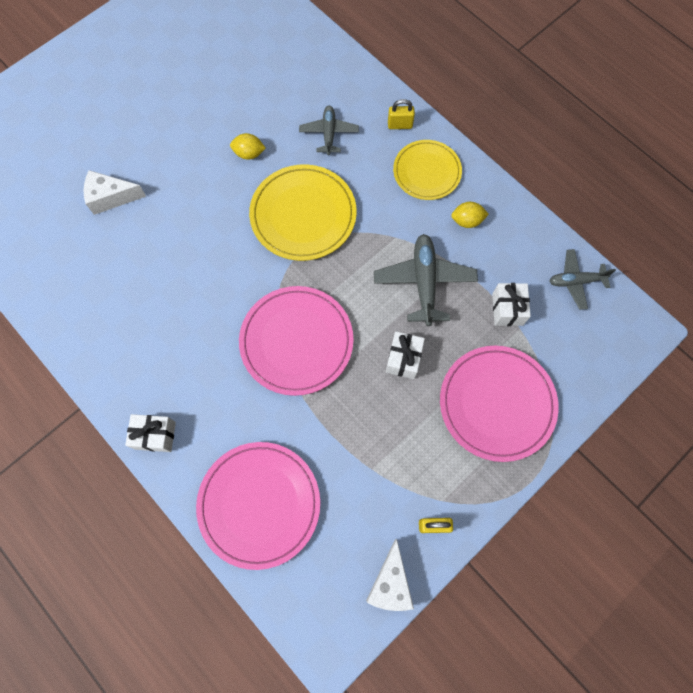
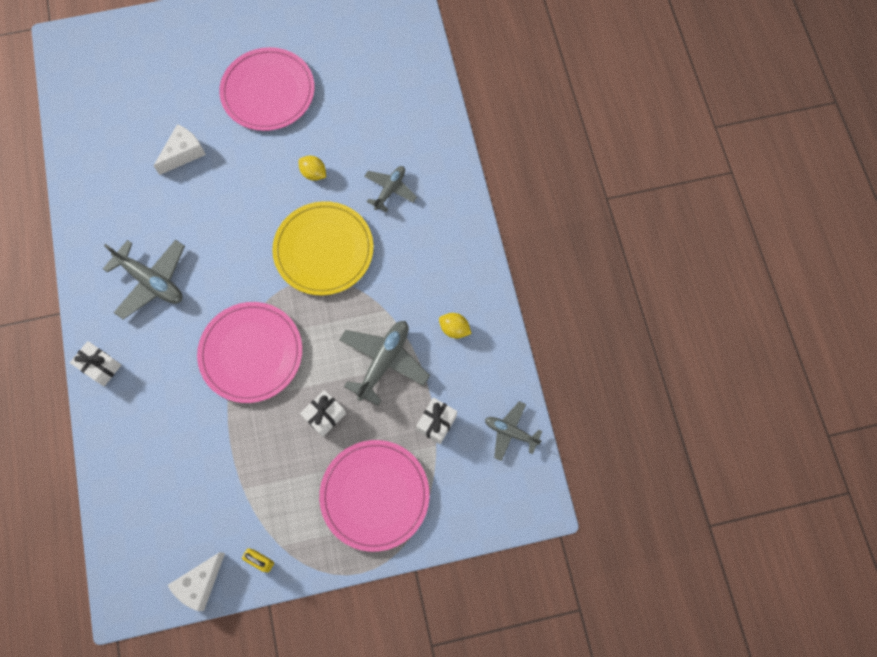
camera: 30 degrees right, 0 degrees up
(111, 197) = (183, 153): white cheese -> white cheese turned 105 degrees clockwise
(155, 328) = (151, 281): none -> grey plane
(259, 504) = (142, 465): pink plate -> pink plate (268, 92)
(400, 125) = (454, 214): yellow padlock -> none
(427, 172) = (449, 268): yellow plate -> none

